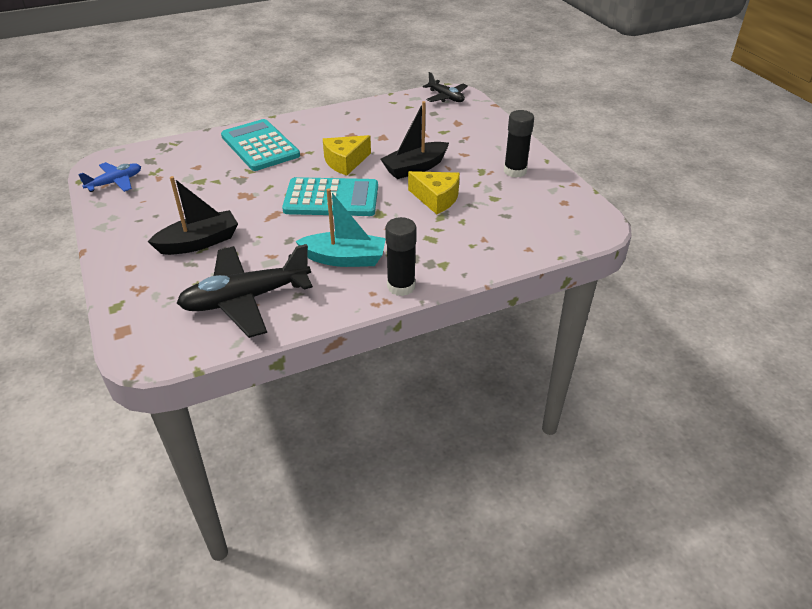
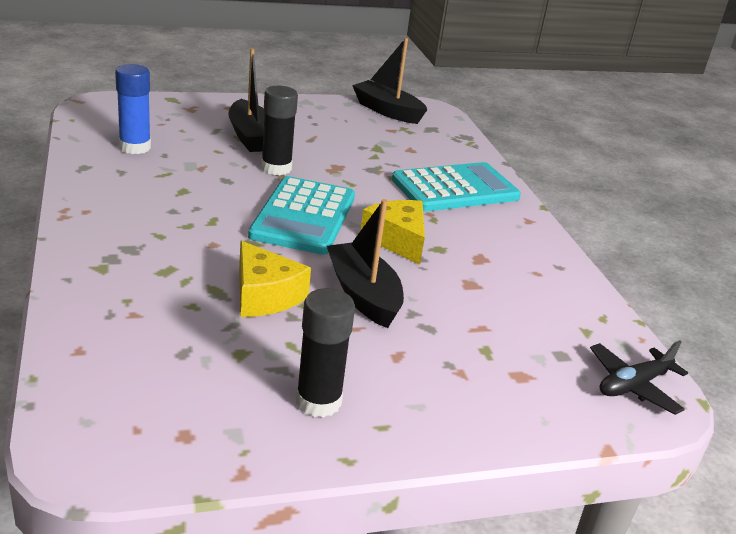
camera: 95 degrees right, 10 degrees down
(115, 182) = (387, 111): blue plane -> black boat
(246, 299) = (135, 147): black plane -> blue glue stick
(344, 259) = (164, 205): turquoise boat -> none
(401, 286) = (81, 229): black glue stick -> black glue stick (276, 168)
(436, 199) = (264, 296): yellow cheese -> yellow cheese turned 75 degrees counterclockwise

